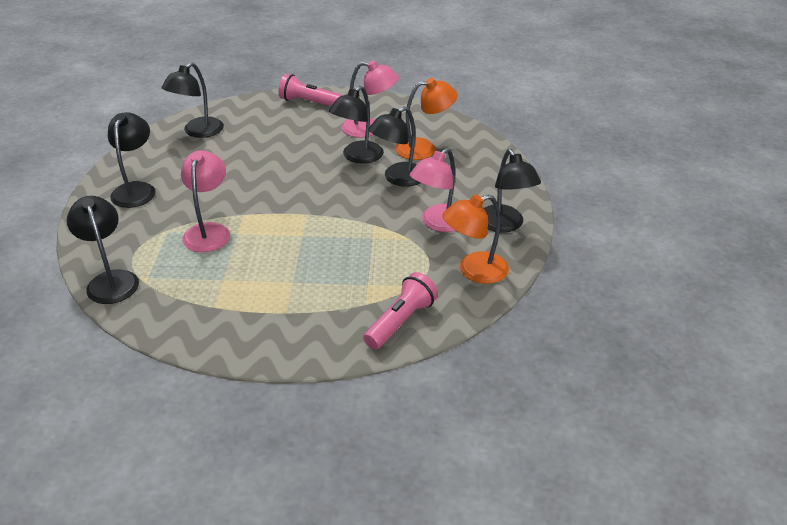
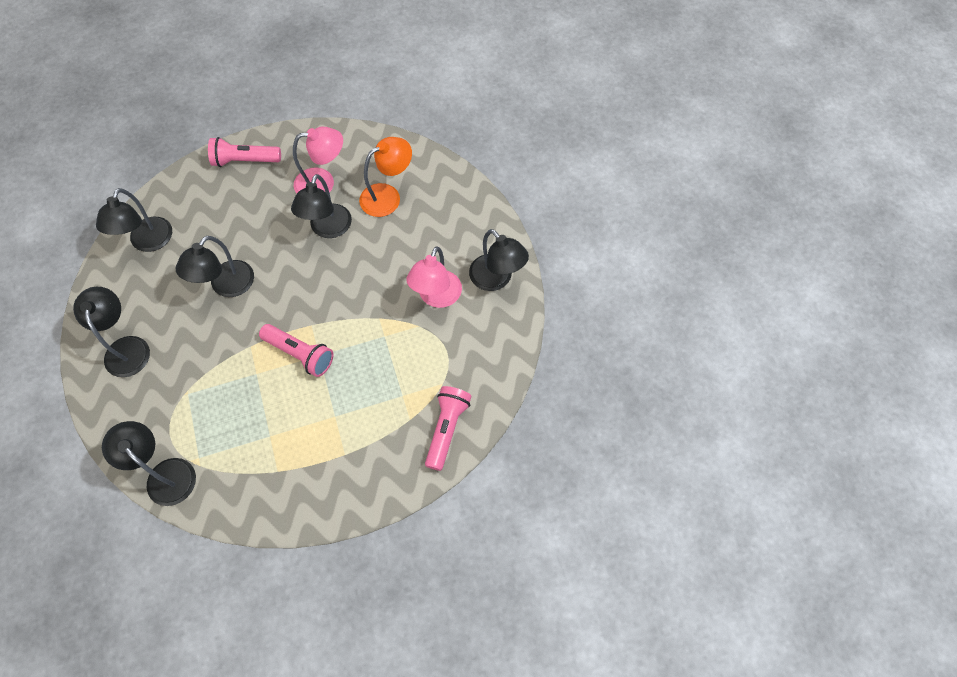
camera: 20 degrees left, 25 degrees up
(209, 231) = (227, 379): pink lamp -> none
(285, 230) = (300, 354): none -> pink flashlight
(398, 178) = (378, 247): black lamp -> black lamp (226, 286)
(474, 271) = (488, 347): orange lamp -> none

